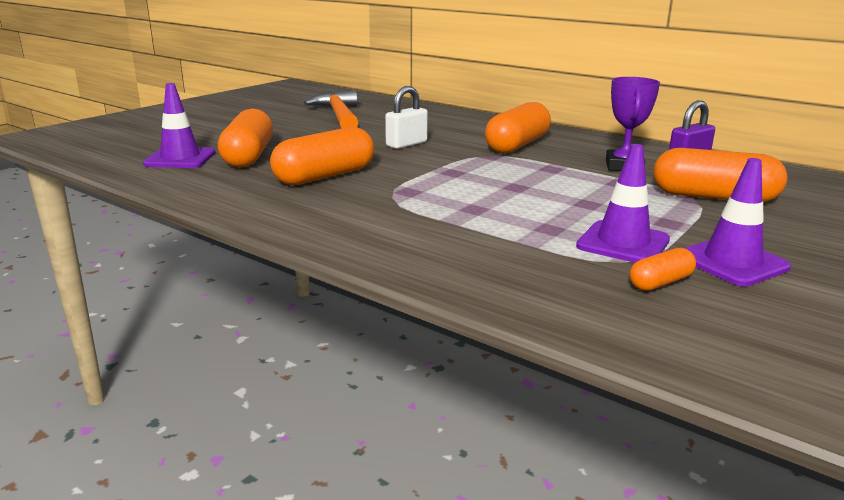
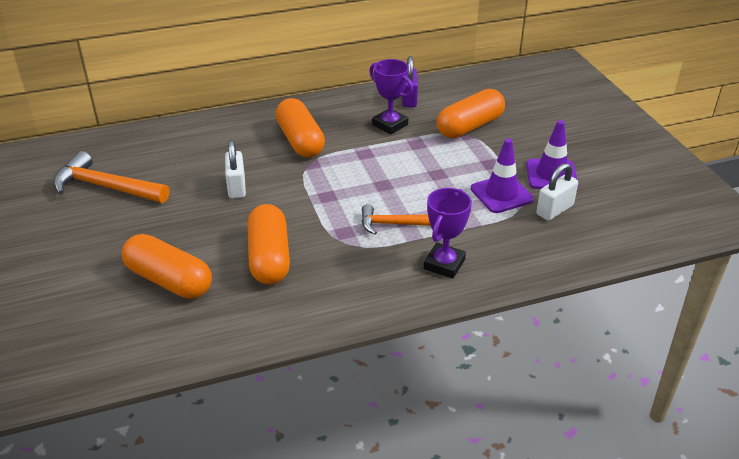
camera: 55 degrees left, 15 degrees up
(180, 158) = (126, 322): purple traffic cone -> none
(429, 246) = (444, 264): none -> purple trophy
(459, 207) = (394, 224): none -> orange hammer
(660, 282) = (554, 210): orange capsule -> white padlock

